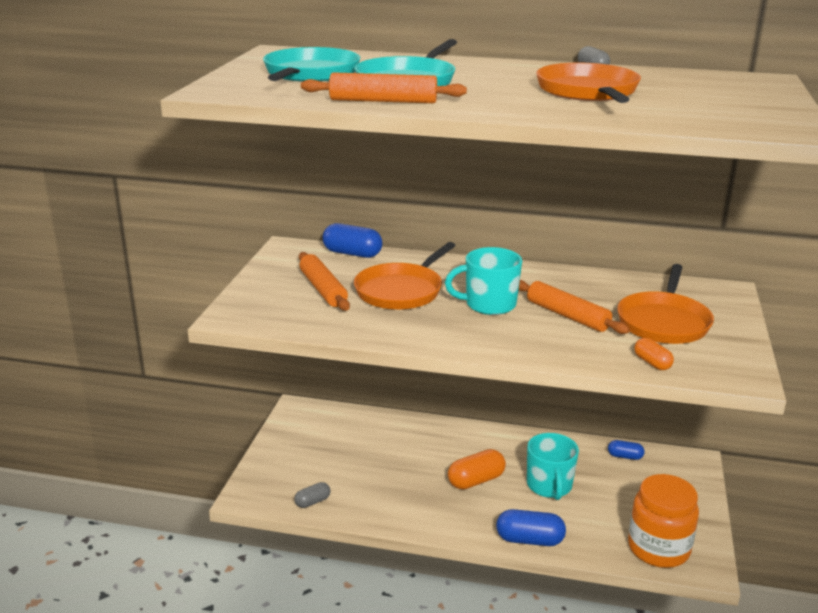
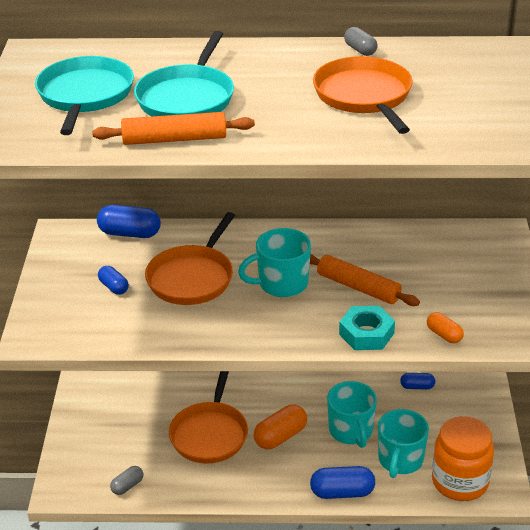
camera: 10 degrees left, 10 degrees up
(323, 289) = (114, 287): orange rolling pin -> blue capsule
(568, 352) = (366, 334): none -> turquoise nut
(596, 519) = (400, 460): none -> turquoise mug
(664, 322) = (448, 282): orange pan -> orange pan (210, 434)

